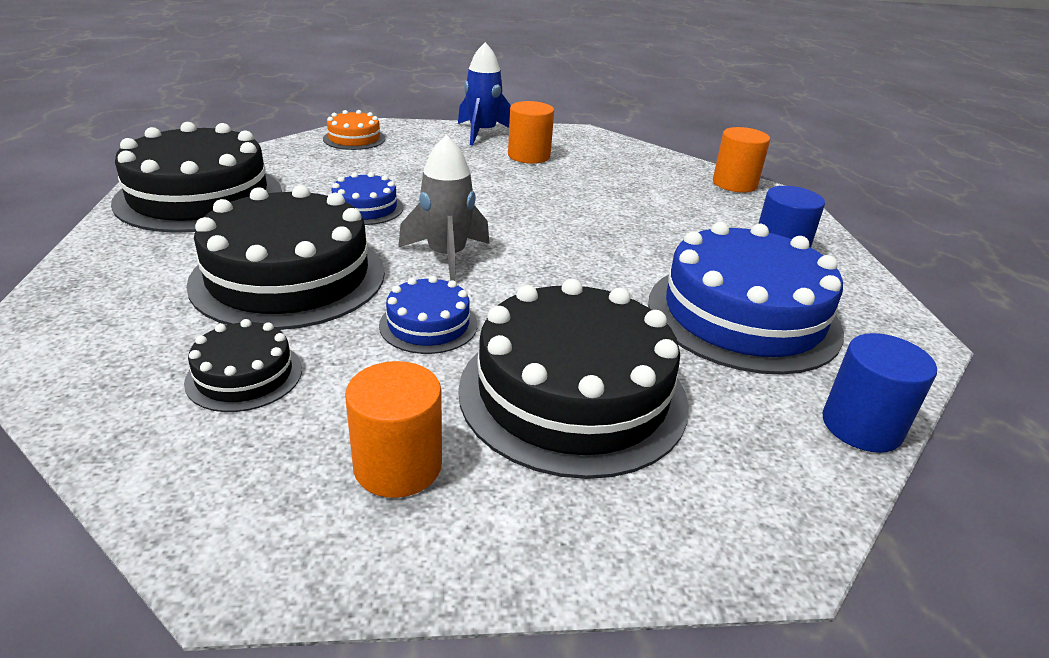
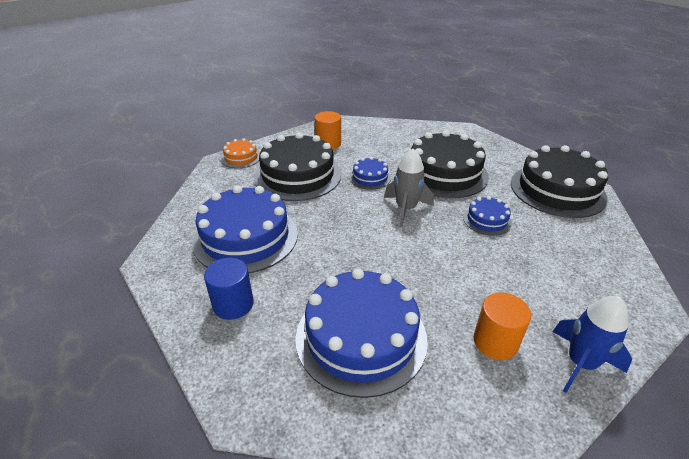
camera: 150 degrees right, 5 degrees up
(244, 375) = (397, 144): black cake -> none
(354, 139) = (621, 284): orange cake -> orange cake (241, 158)
(646, 192) = (361, 337): none -> blue cake
(734, 184) = (294, 409): orange cylinder -> none
(861, 426) = (189, 204): blue cylinder -> none

